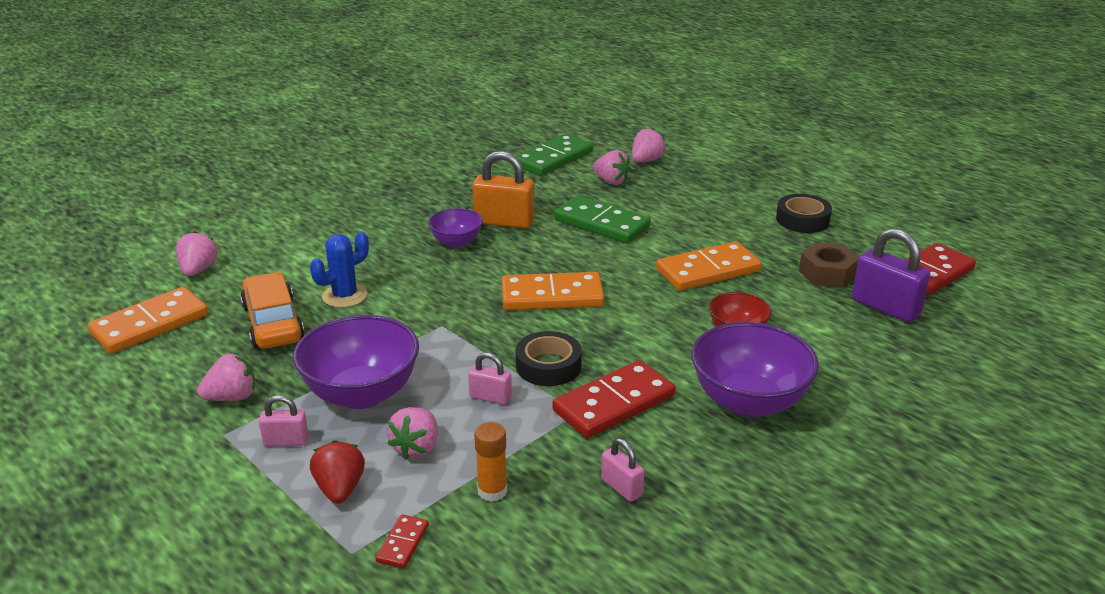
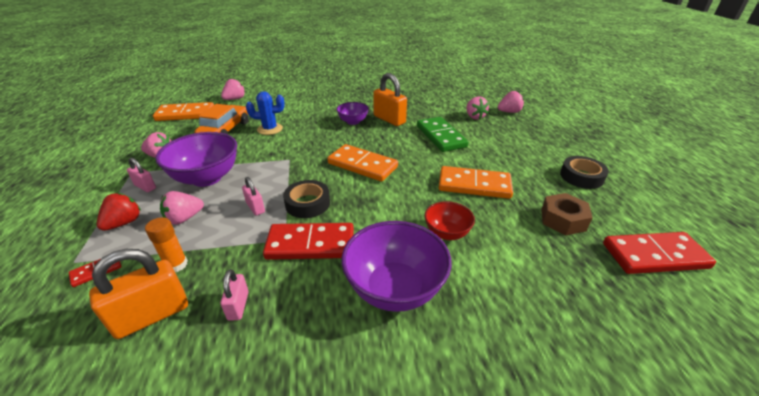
camera: 35 degrees right, 5 degrees up
(545, 539) = (152, 315): none -> orange padlock
(553, 159) = (455, 97): green domino -> none
(885, 307) = (588, 266): purple padlock -> none

